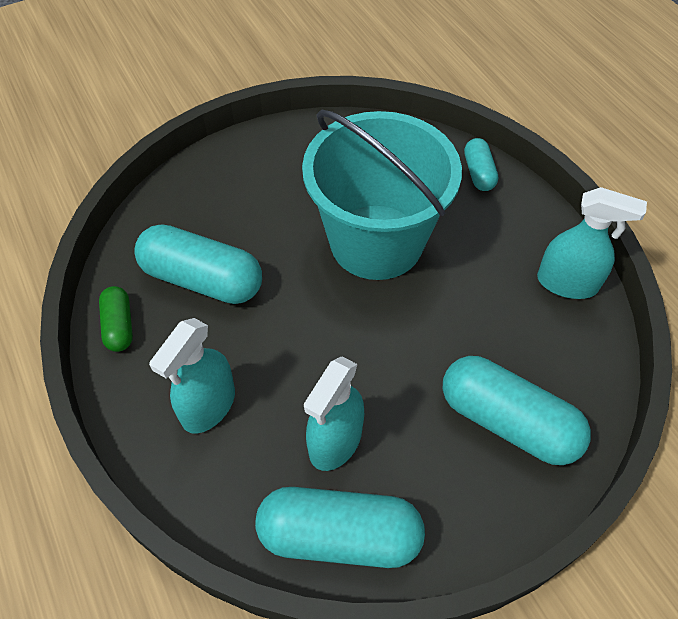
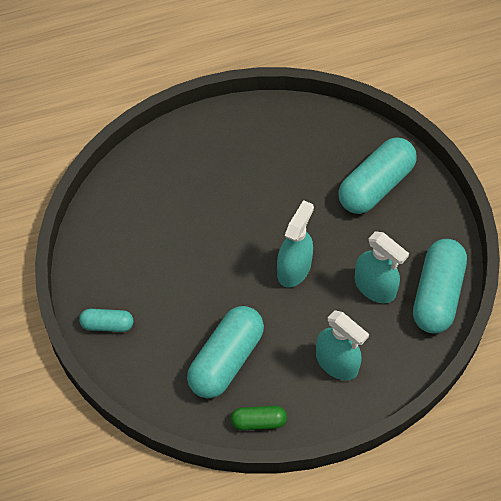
camera: 80 degrees left, 5 degrees up
(376, 242) = (215, 233): turquoise bucket -> none
(478, 173) = (161, 149): turquoise capsule -> turquoise capsule (107, 324)
(567, 283) = (277, 121): turquoise spray bottle -> turquoise spray bottle (294, 268)

